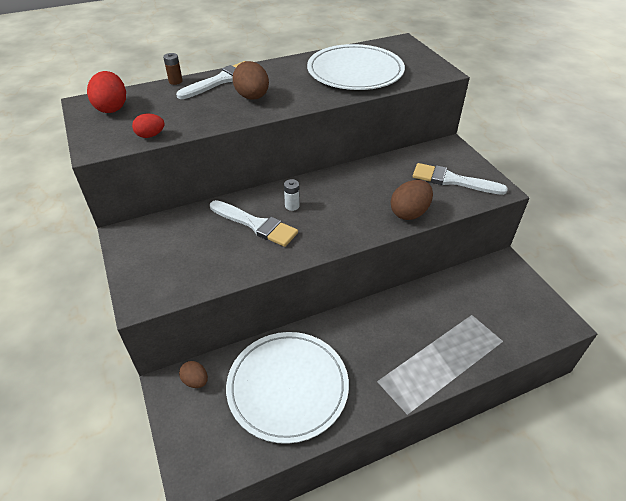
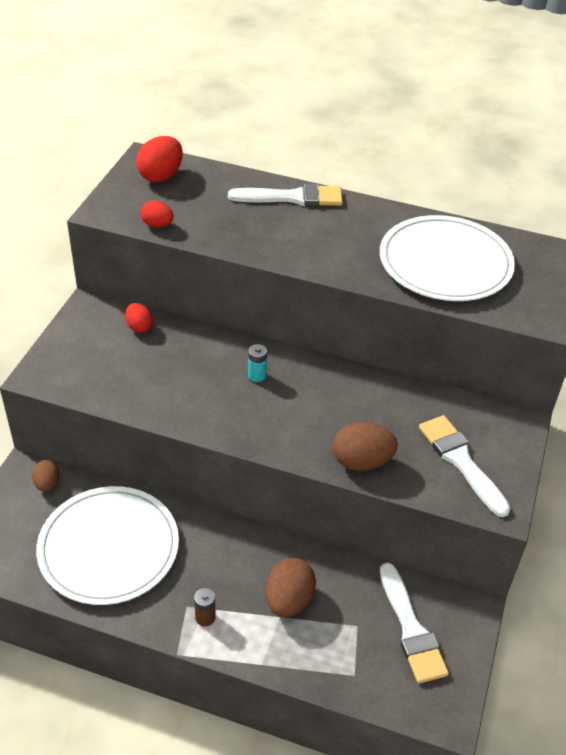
camera: 40 degrees right, 0 degrees up
(175, 81) = (249, 175): brown battery -> brown battery (205, 617)
(178, 224) = (139, 327): none -> red egg
(252, 97) = (296, 234): brown egg -> brown egg (288, 600)
(256, 224) = (202, 372): white brush -> white brush (411, 629)
(292, 206) = (257, 375): white battery -> turquoise battery

